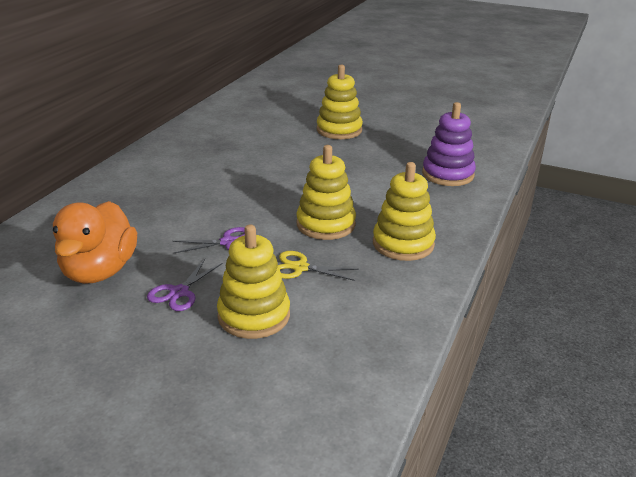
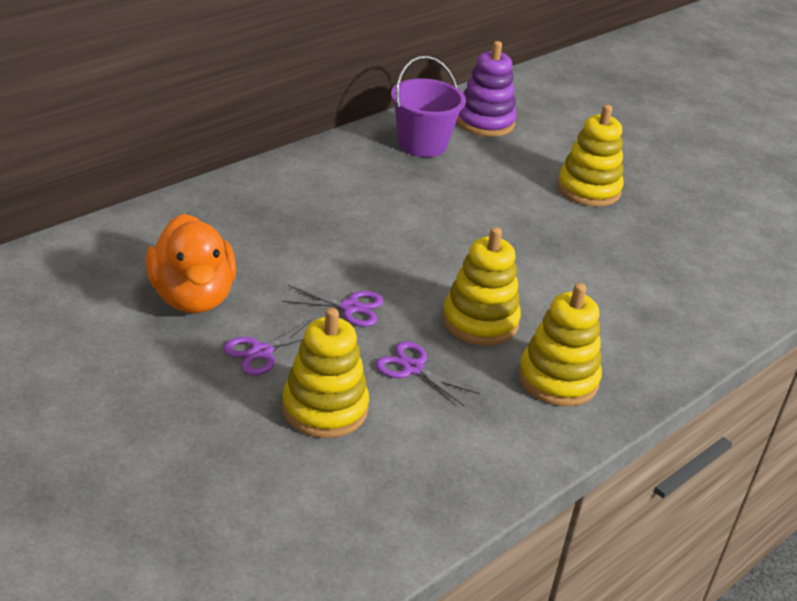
camera: 20 degrees right, 5 degrees up
(99, 271) = (192, 297): orange duck -> orange duck turned 45 degrees counterclockwise
(212, 131) = (422, 144): none -> purple bucket
(300, 267) = (413, 368): yellow scissors -> purple scissors
(448, 174) = (690, 301): purple stacking toy -> purple stacking toy (485, 122)

